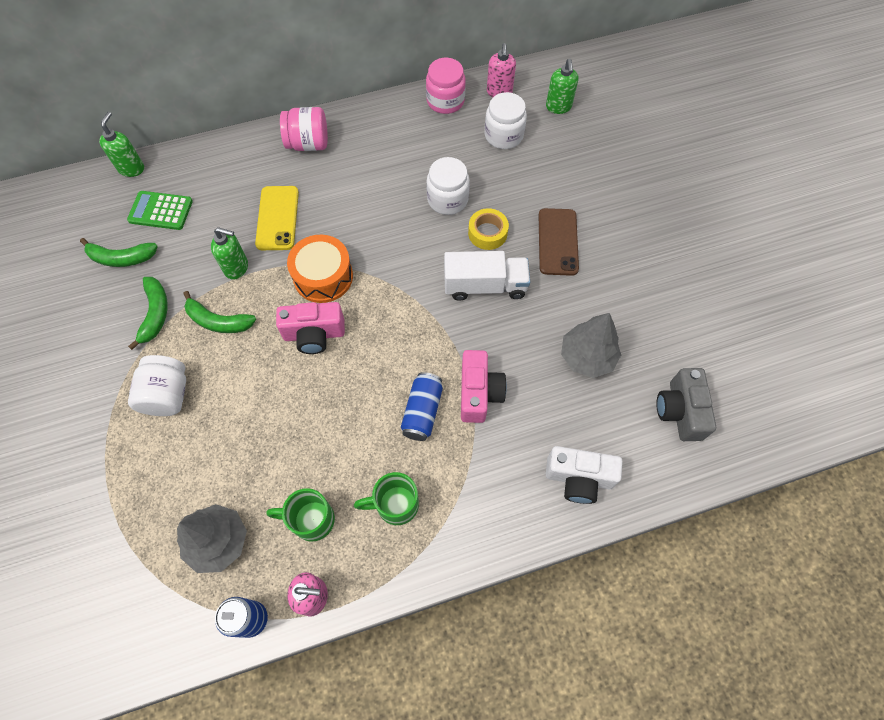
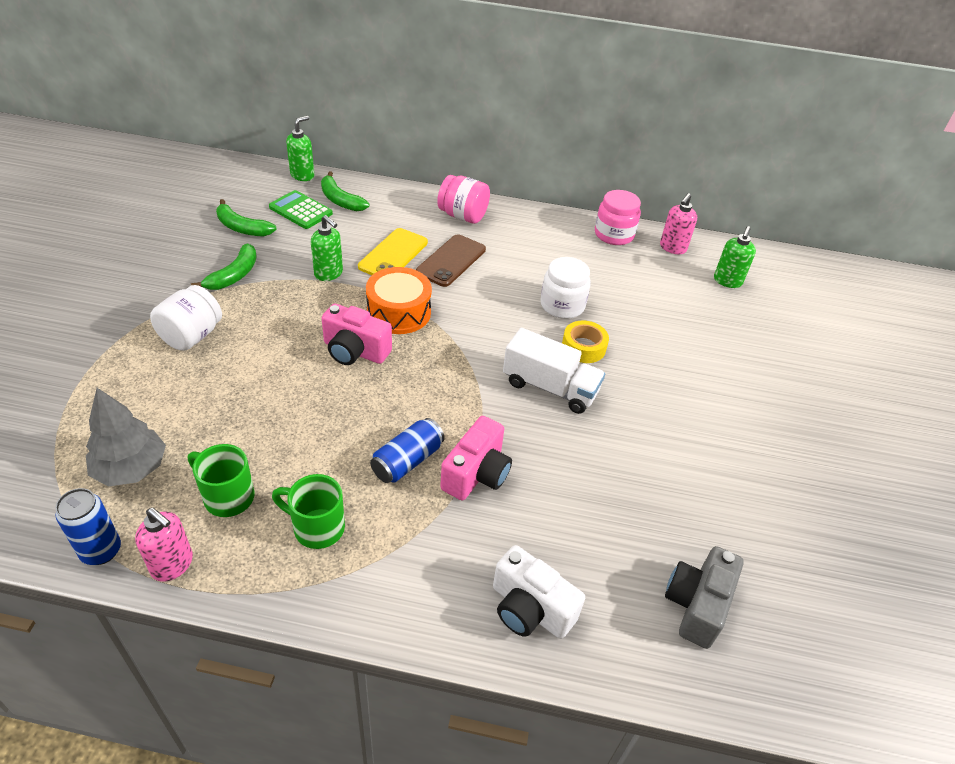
camera: 25 degrees right, 20 degrees down
(218, 321) = (280, 303): green banana -> green banana (340, 200)
(503, 135) = (654, 280): white jar -> none
(557, 242) = (653, 385): brown phone -> brown phone (451, 261)
(587, 357) = (618, 499): grey tree -> none

